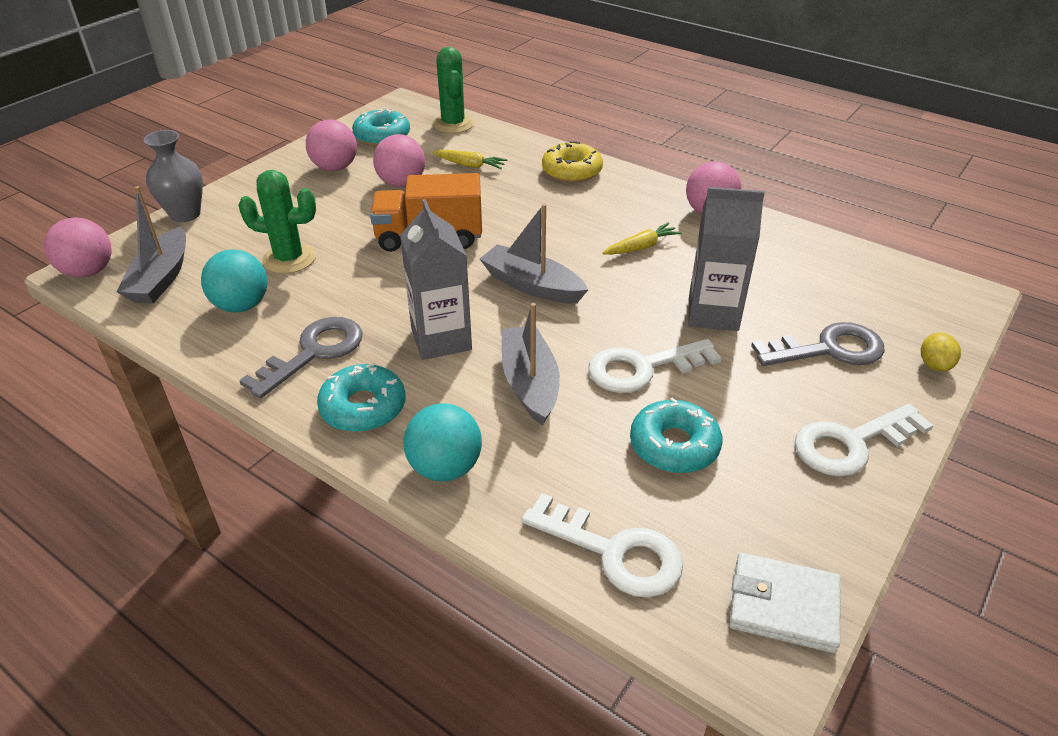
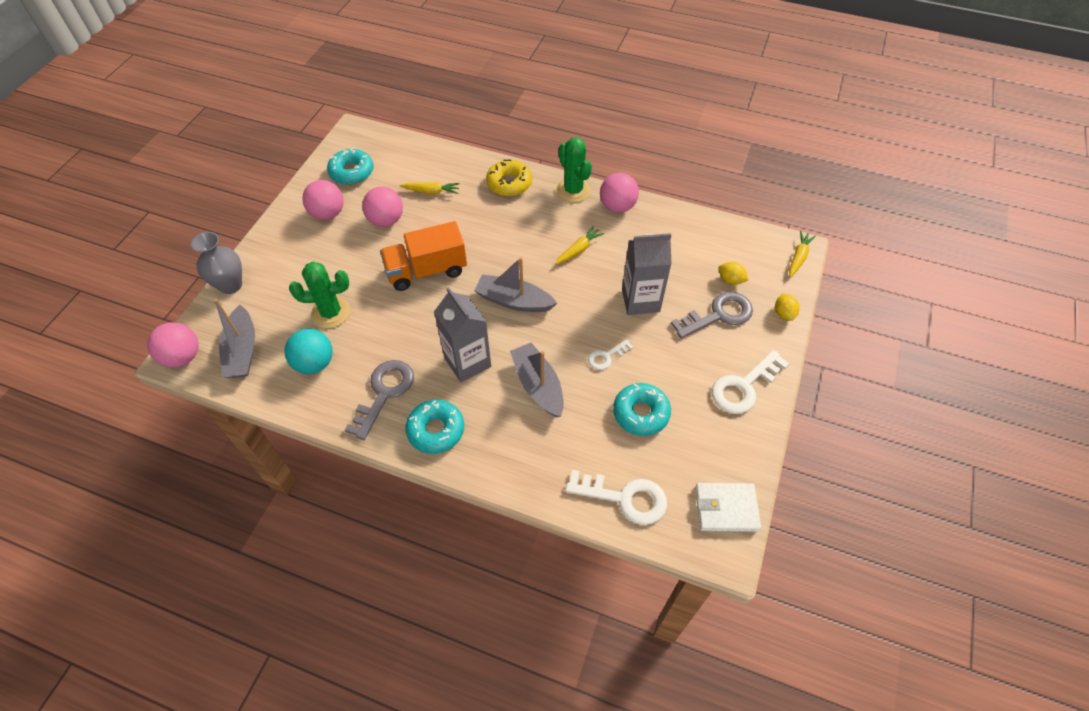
camera: 15 degrees left, 15 degrees up
(445, 468) = (505, 464): turquoise ball -> none
(453, 124) = (403, 149): green cactus -> green cactus (573, 190)
(643, 368) = (606, 356): white key -> white key, size x0.55
(856, 313) = (730, 280): none -> yellow lemon
(969, 304) = (798, 257): none -> yellow carrot

